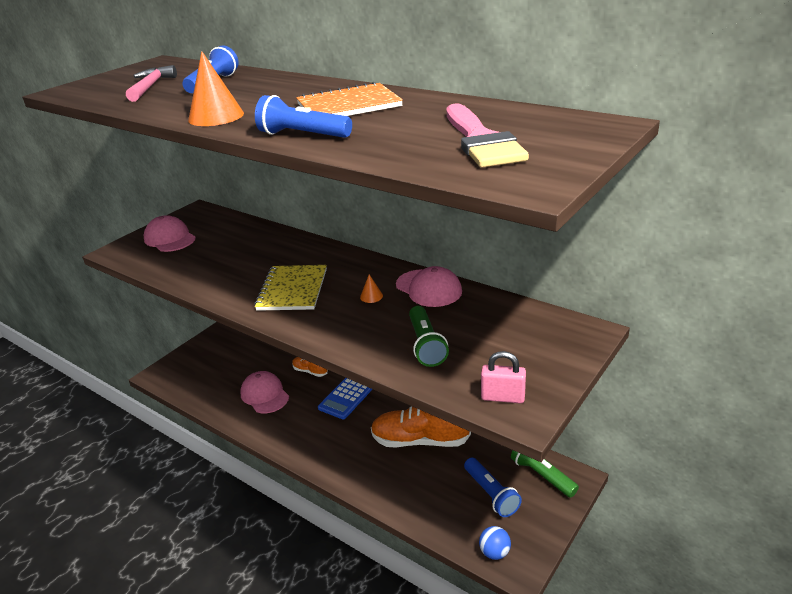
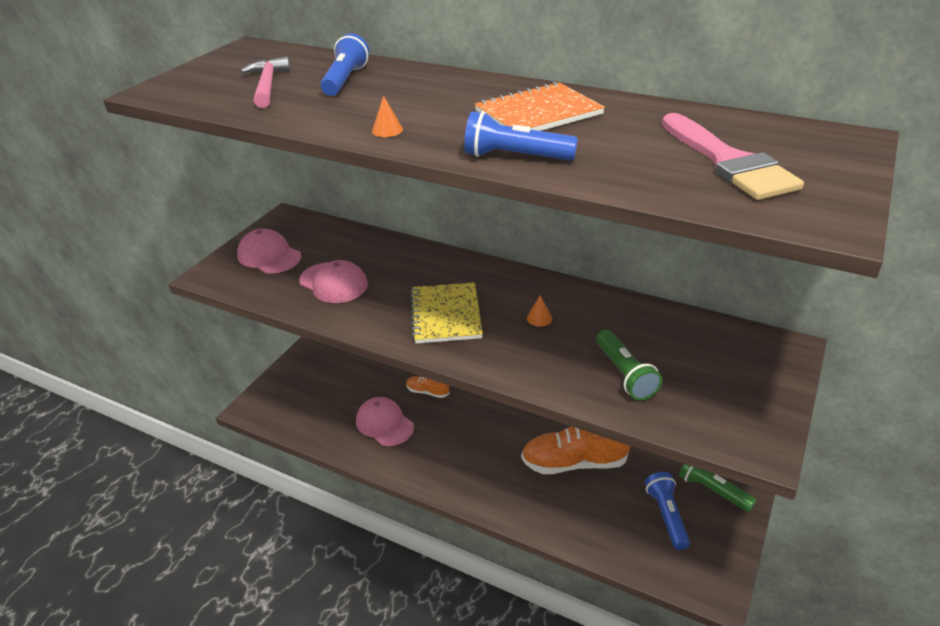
camera: 10 degrees left, 5 degrees up
(216, 116) = (387, 130): orange cone -> orange cone, size x0.48
(345, 398) = (477, 421): blue calculator -> none
(429, 288) = (599, 305): pink cap -> pink cap (333, 283)
(491, 494) = (666, 516): blue flashlight -> blue flashlight turned 150 degrees counterclockwise
(494, 552) = (689, 580): blue ball -> none
(503, 397) = (732, 430): pink padlock -> none

